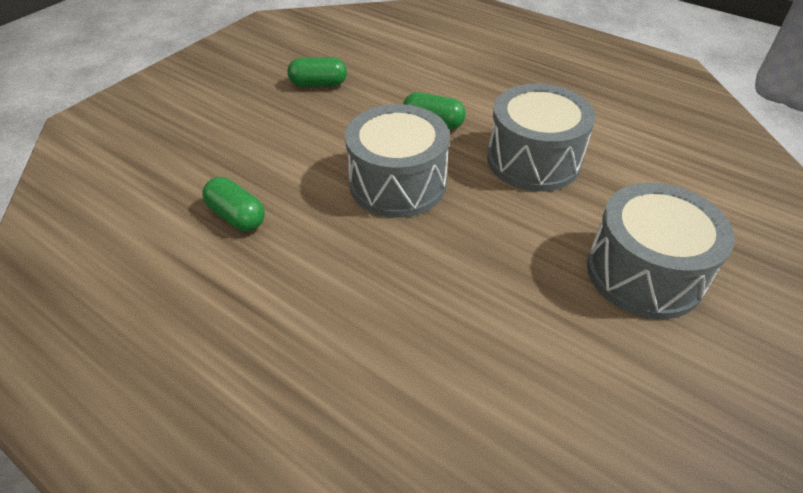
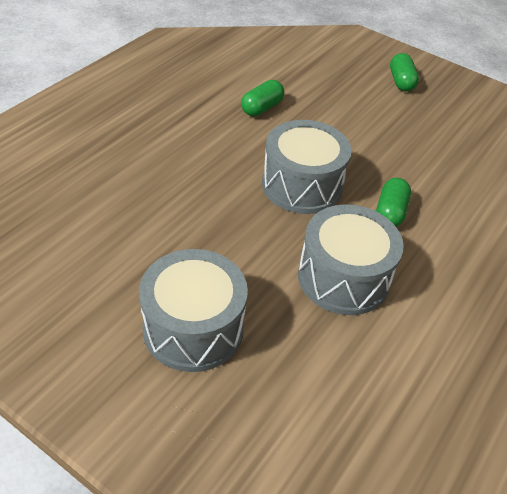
camera: 85 degrees right, 0 degrees up
(318, 84) = (435, 143): green capsule -> green capsule (401, 82)

